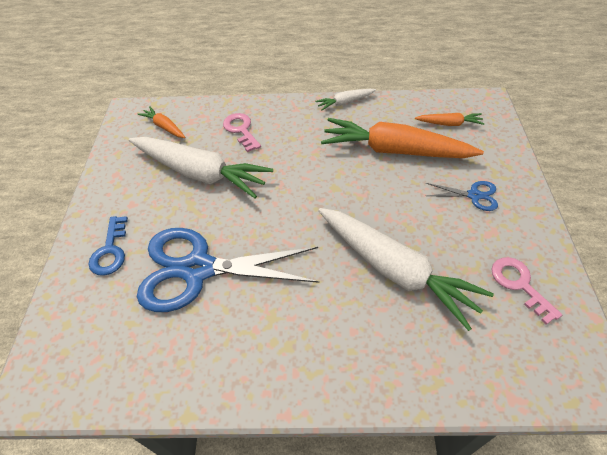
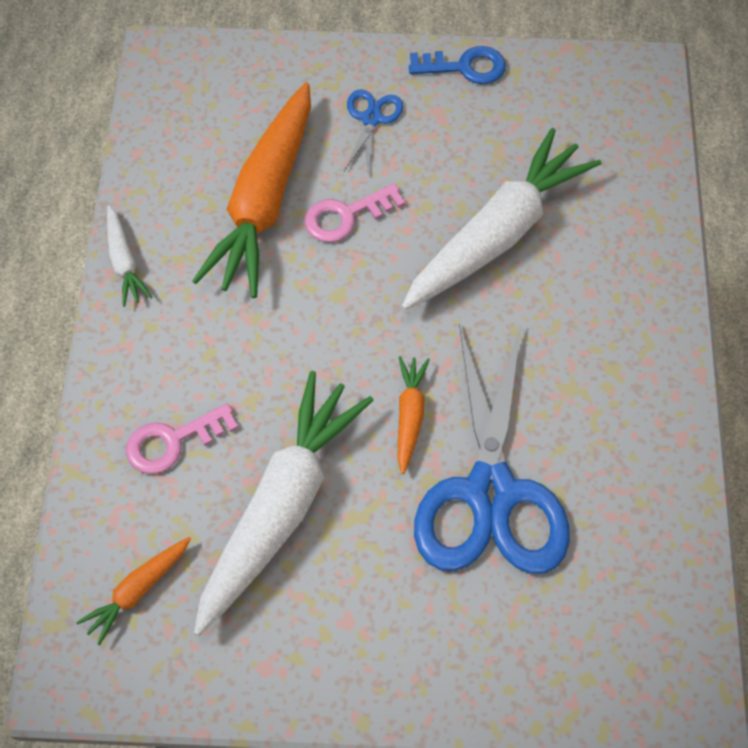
camera: 90 degrees left, 10 degrees up
(110, 251) = (450, 638): blue key -> blue key (465, 67)
(449, 124) = (211, 118): orange carrot -> orange carrot (409, 416)
(519, 284) = (522, 105): pink key -> pink key (346, 216)

